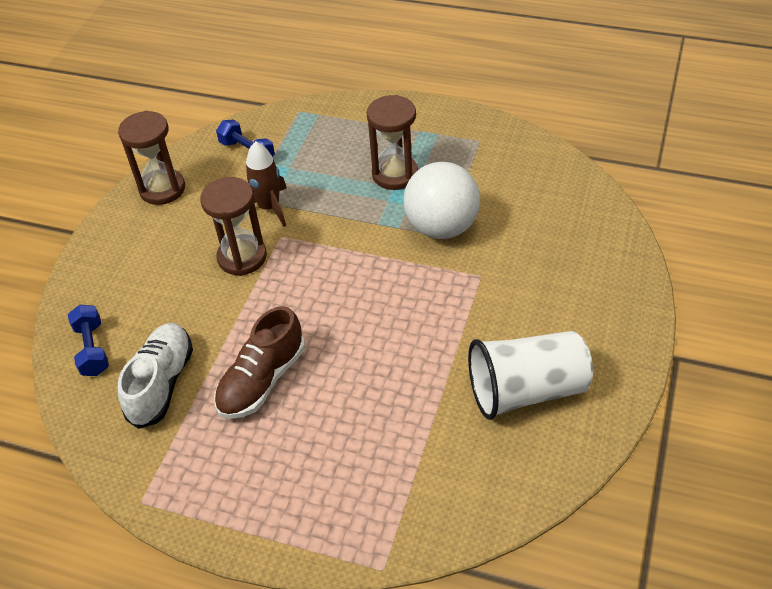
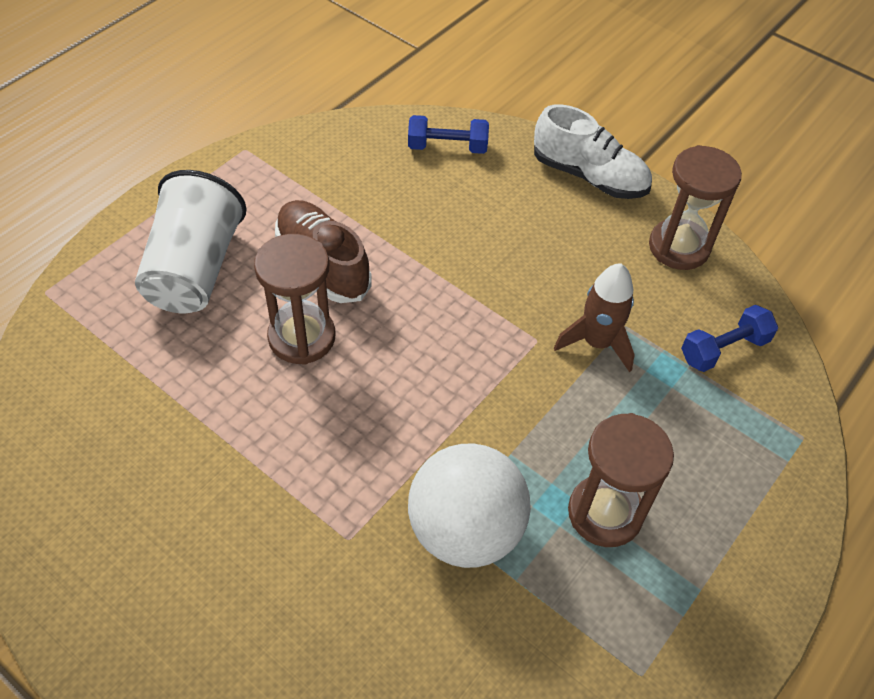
camera: 105 degrees right, 5 degrees up
(162, 383) = (370, 187): white shoe -> white shoe (589, 176)
(242, 257) = (518, 293): brown hourglass -> brown hourglass (302, 337)
(527, 390) = (139, 506): white cup -> white cup (195, 269)

